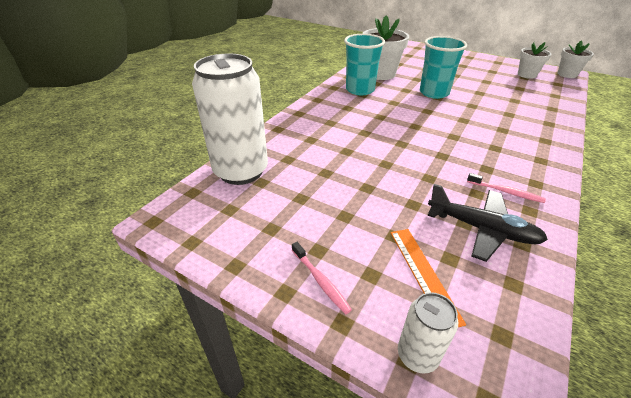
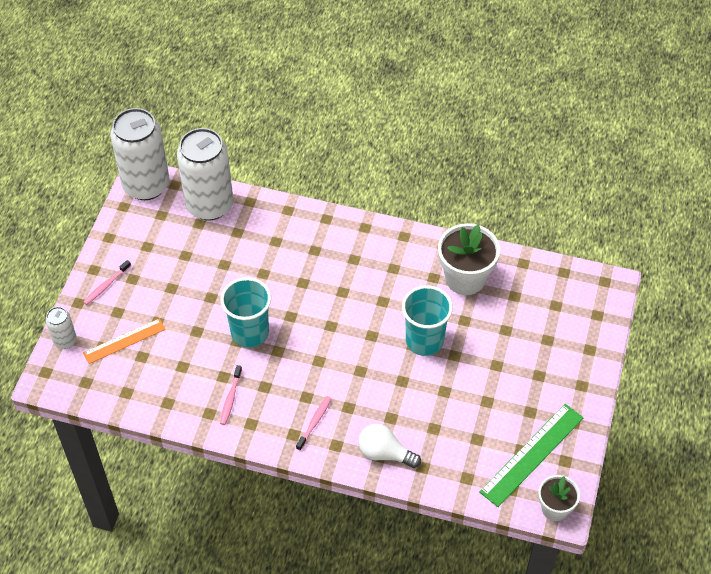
camera: 75 degrees right, 15 degrees up
(174, 215) = (146, 185): none -> white can
(360, 90) = (405, 263): turquoise cup -> turquoise cup (250, 332)
(482, 229) = (177, 378): black plane -> none
(523, 147) = (314, 422): none -> pink toothbrush
(527, 75) = (532, 454): white flower pot -> green ruler
(545, 120) = (385, 453): none -> white light bulb

